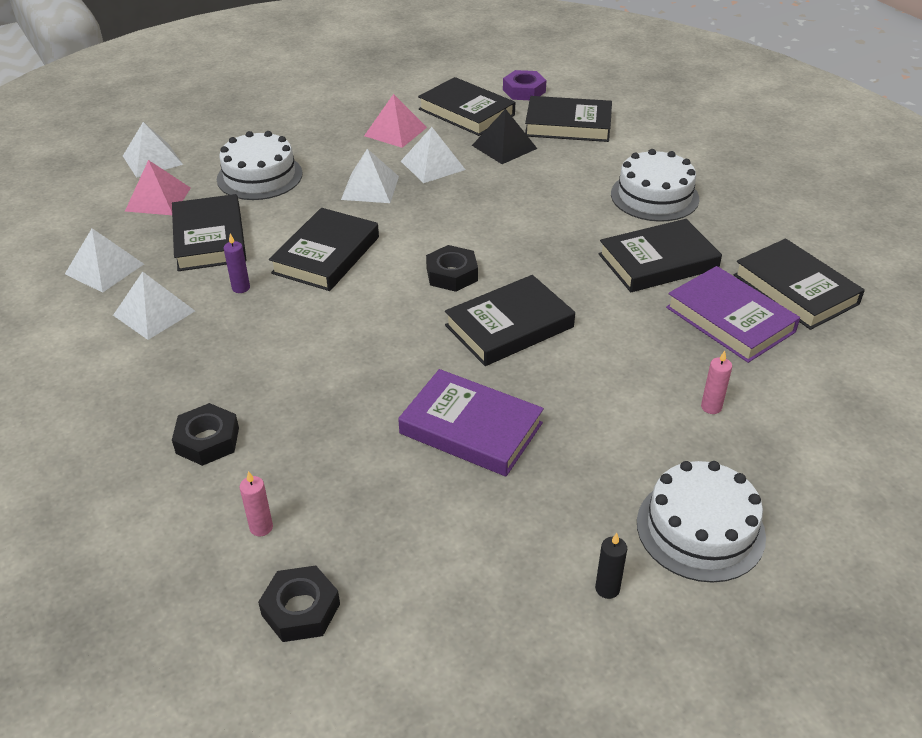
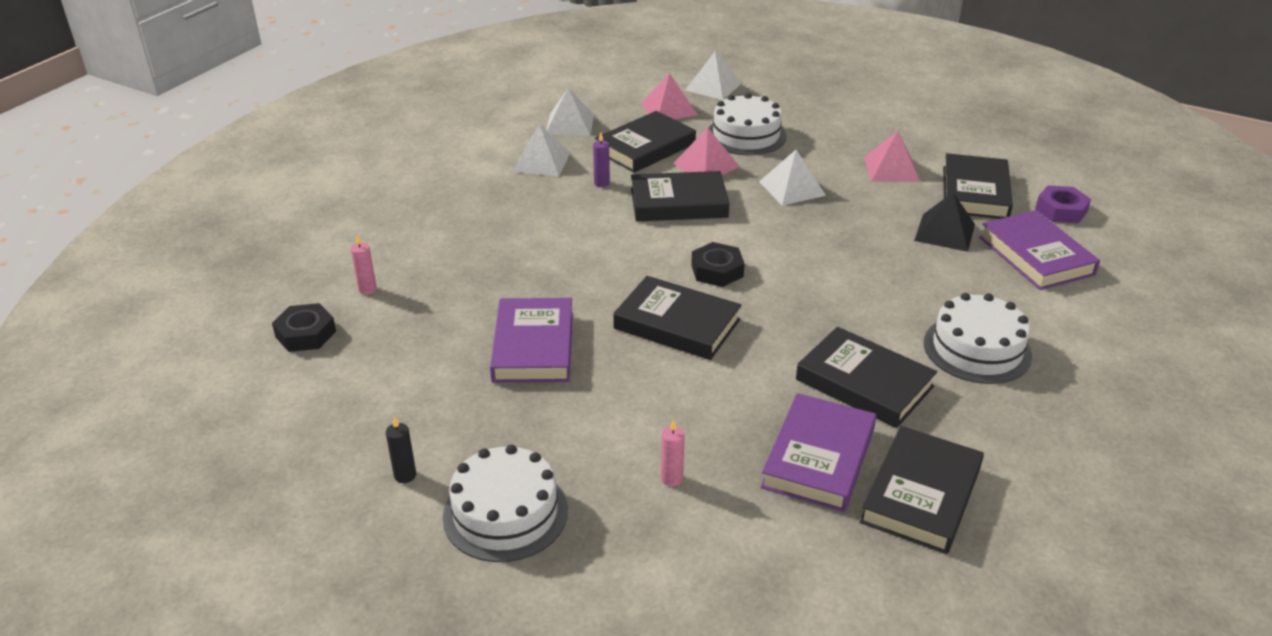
camera: 60 degrees right, 5 degrees down
(207, 440) = (433, 235): black nut -> none
(282, 217) = (705, 165): none -> pink pyramid
(432, 165) = (864, 205): white pyramid -> none
(568, 125) = (1036, 256): black book -> purple book

